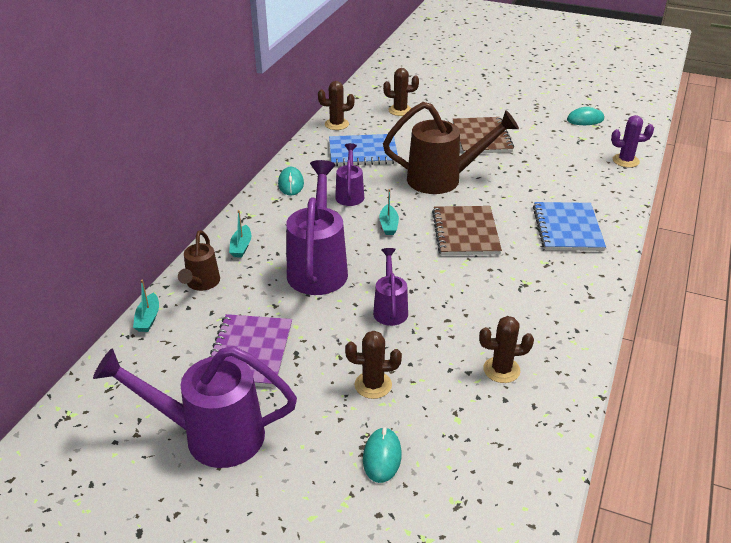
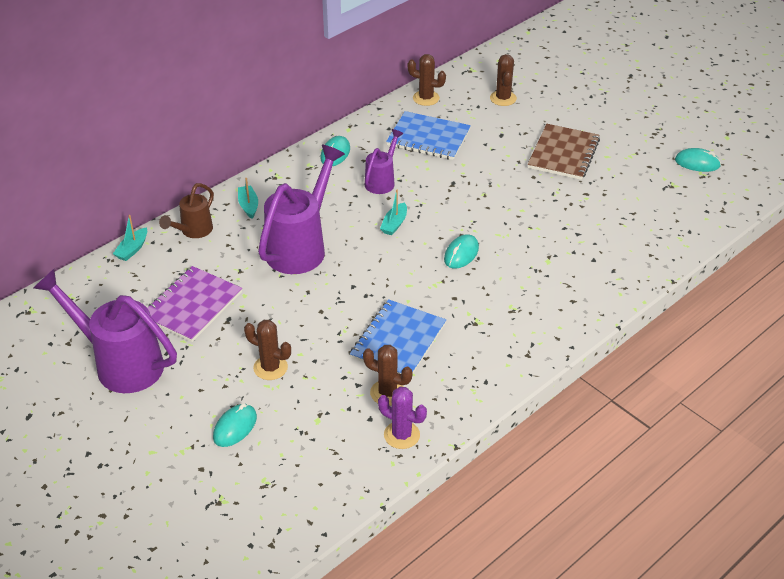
camera: 25 degrees right, 5 degrees up
(241, 247) = (248, 206): turquoise boat -> turquoise boat turned 135 degrees clockwise
(390, 308) = (334, 306): purple watering can -> none
(400, 110) = (503, 98): brown cactus -> brown cactus turned 60 degrees clockwise
(443, 179) = (485, 191): brown watering can -> none
(465, 232) = (461, 254): brown notebook -> turquoise mouse
(567, 228) = (565, 280): blue notebook -> blue notebook (398, 341)
(625, 161) = (697, 224): purple cactus -> purple cactus (401, 435)

